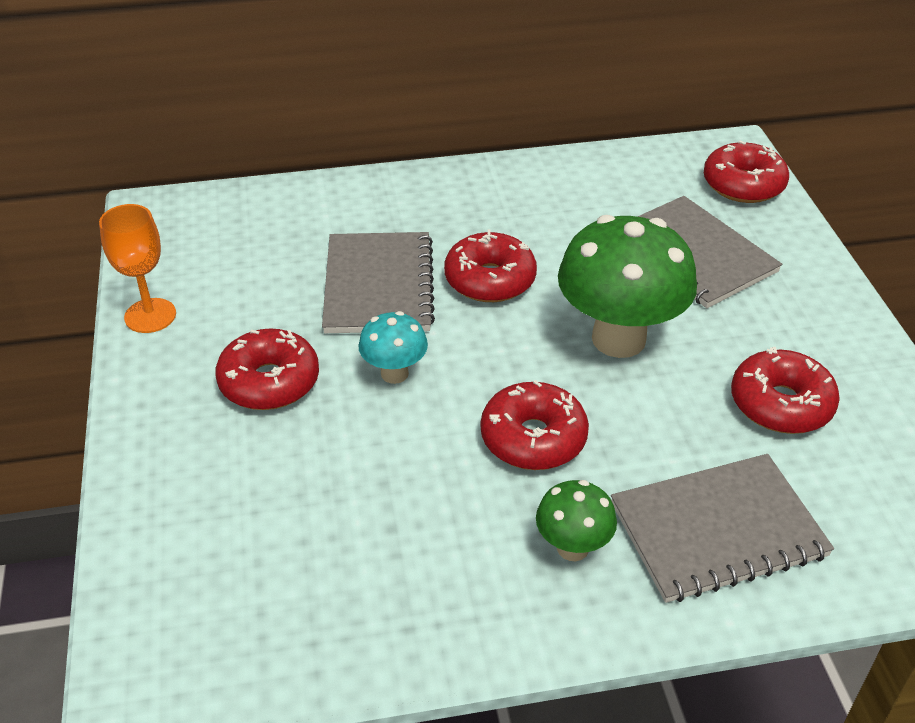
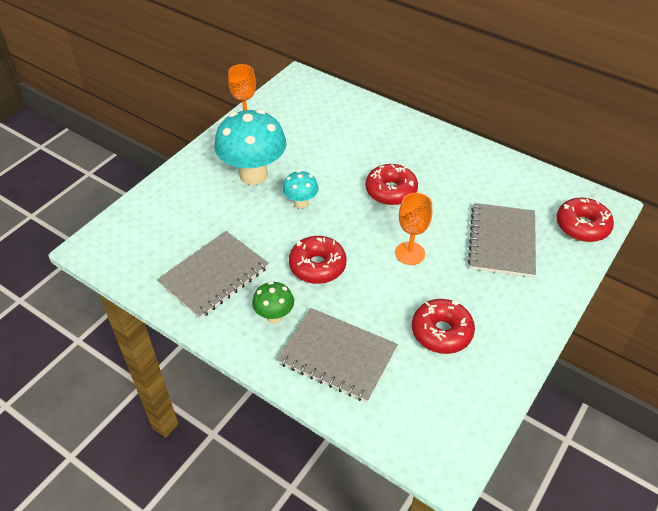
camera: 45 degrees right, 5 degrees up
(269, 382) = (253, 175): red donut -> turquoise mushroom
(378, 286) = (342, 164): grey notebook -> grey notebook (214, 275)
(618, 339) = (410, 253): green mushroom -> orange goblet

